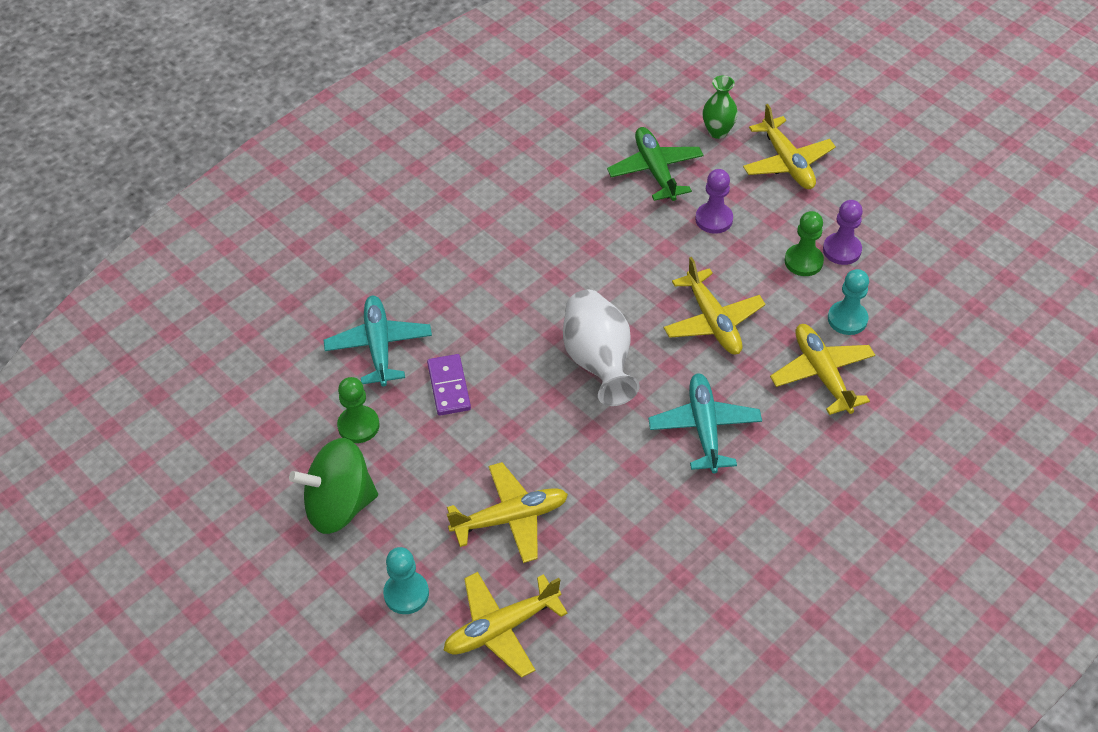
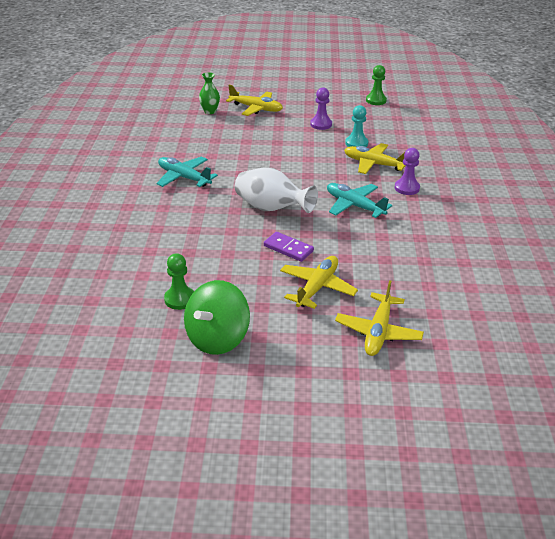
camera: 45 degrees left, 15 degrees down
(379, 346) = (144, 261): turquoise plane -> turquoise plane (184, 177)
(406, 594) = (310, 351): turquoise pawn -> none
(448, 387) = (208, 256): purple domino -> purple domino (288, 248)
(655, 170) = (199, 134): green plane -> none
(713, 321) = (302, 170): yellow plane -> none
(714, 219) = (251, 138): purple pawn -> purple pawn (407, 188)
(803, 261) = (311, 134): green pawn -> green pawn (376, 100)

